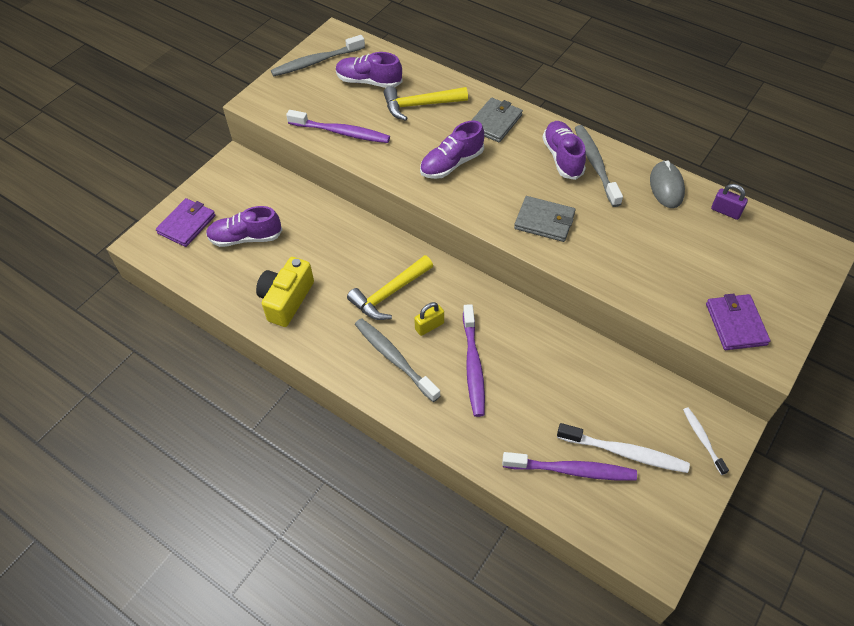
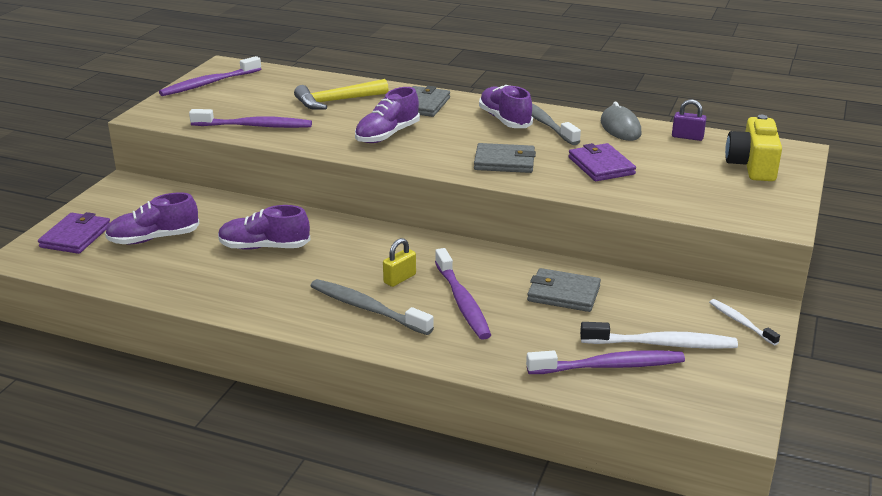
camera: 15 degrees left, 25 degrees down
(286, 300) = (219, 280): yellow camera -> yellow camera (752, 165)
(316, 62) = (209, 84): grey toothbrush -> purple toothbrush
(369, 82) = (274, 91): purple shoe -> purple shoe (264, 247)
(389, 294) = (343, 260): yellow hammer -> none
(560, 372) = (563, 293): none -> grey wallet
(736, 324) = (735, 206): purple wallet -> purple wallet (601, 166)

